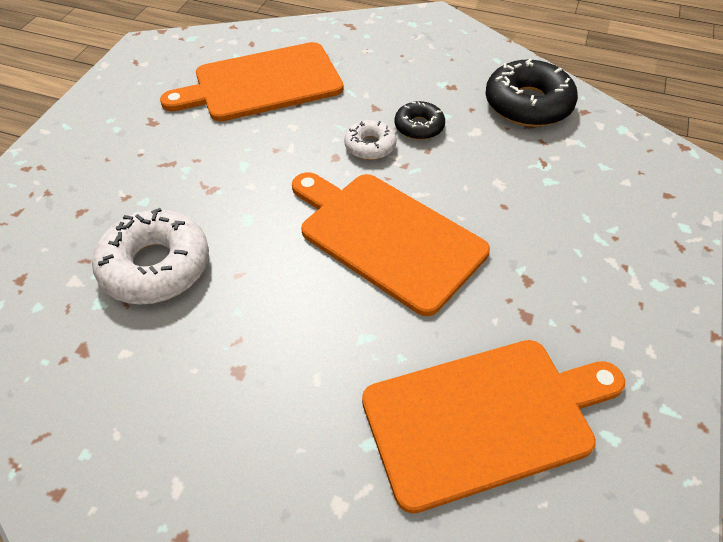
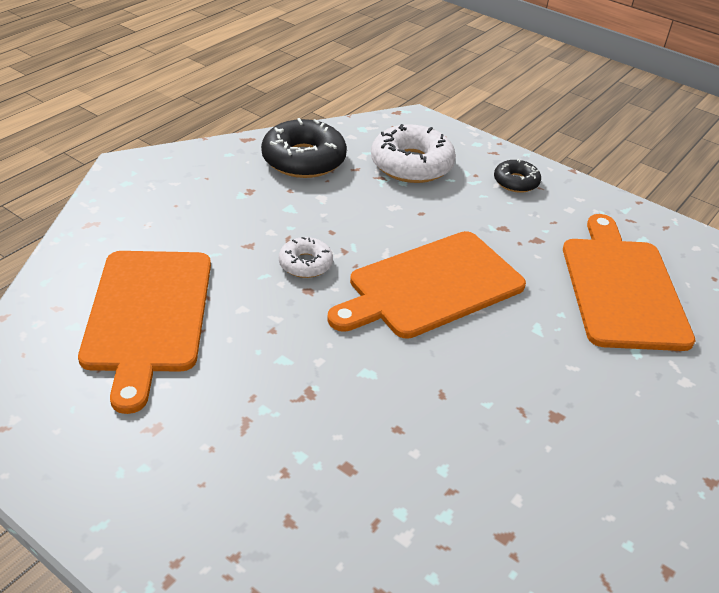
camera: 75 degrees left, 10 degrees down
(155, 266) = (408, 458): white donut -> white donut (411, 164)
(419, 126) = (296, 226): black donut -> black donut (516, 182)

